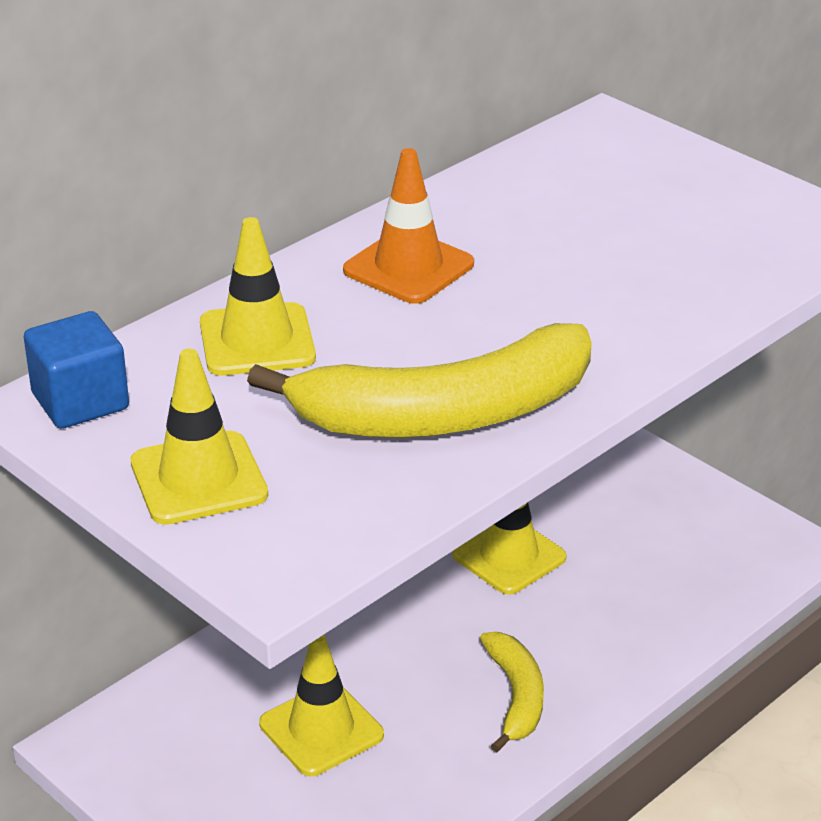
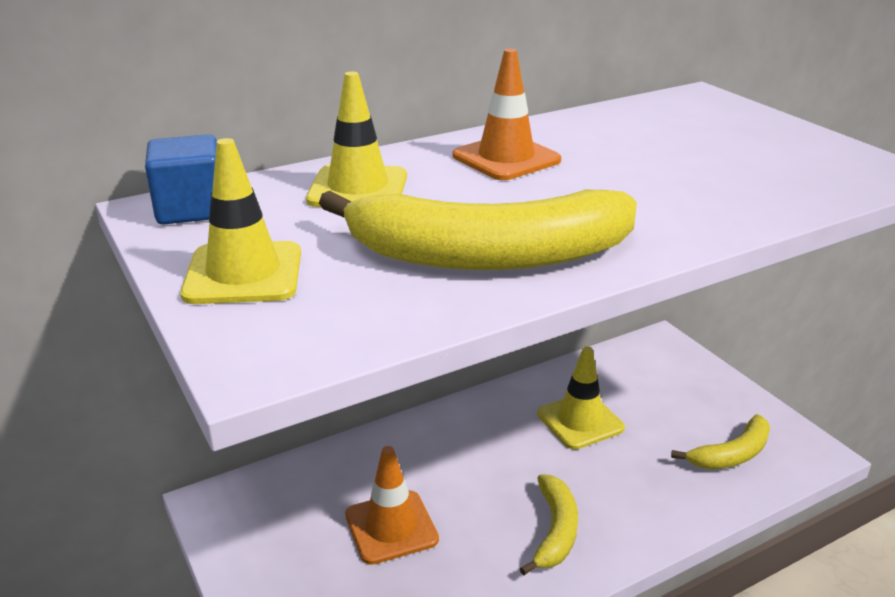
camera: 15 degrees right, 5 degrees down
(321, 729) = (391, 527): yellow traffic cone -> orange traffic cone
(699, 567) = (731, 454): none -> yellow banana

